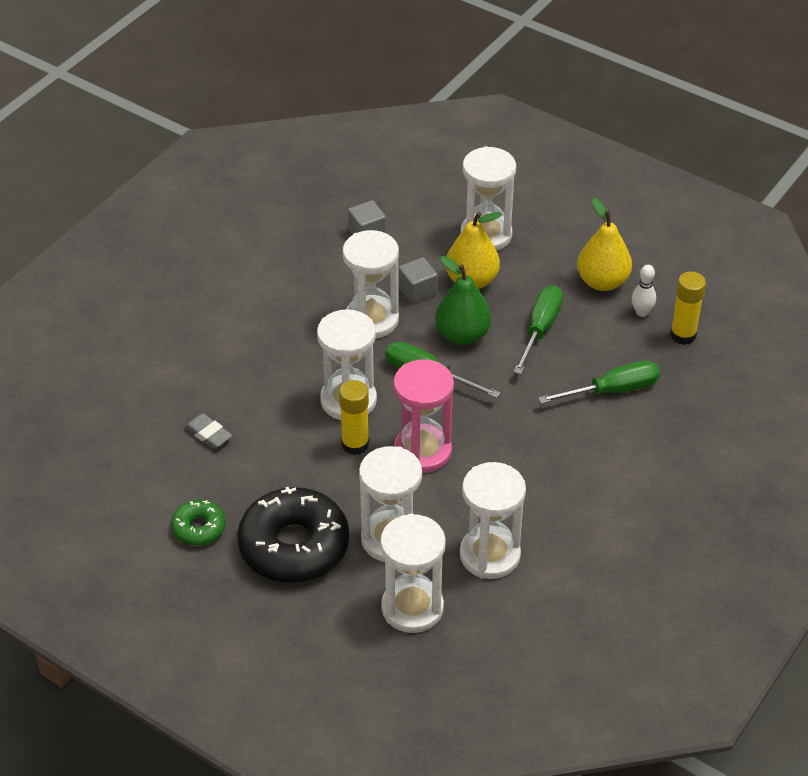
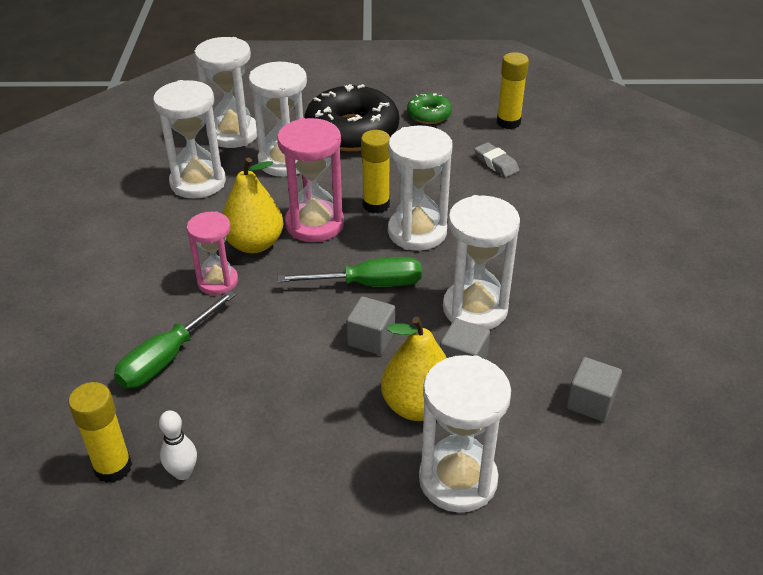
camera: 145 degrees right, 5 degrees down
(138, 476) = (508, 122): none -> yellow glue stick
(208, 434) = (496, 163): grey eraser -> grey eraser turned 45 degrees clockwise
(462, 335) = (371, 339): green pear -> grey cube
(539, 435) = (217, 281): none -> pink hourglass
(540, 329) = (293, 387): green screwdriver -> none
(602, 282) = (259, 491): yellow pear -> yellow pear (254, 244)

